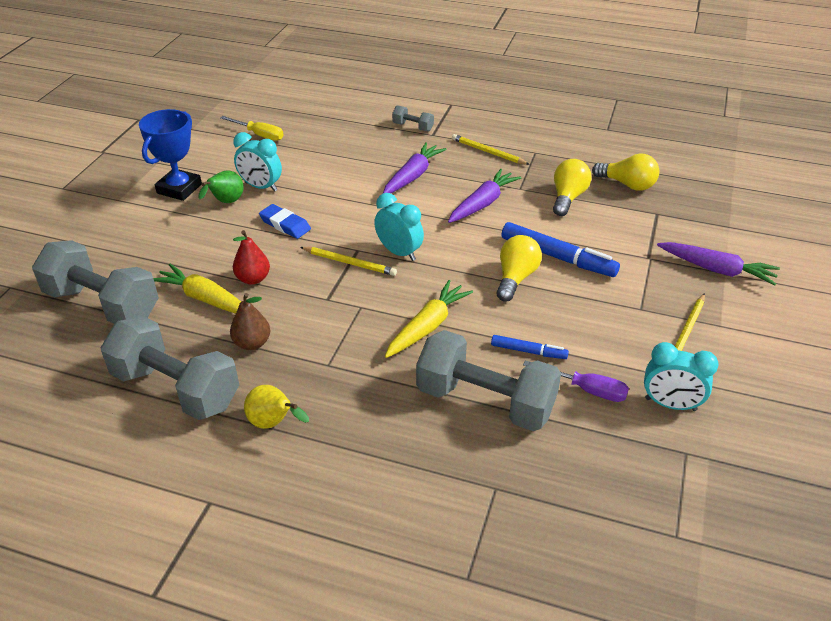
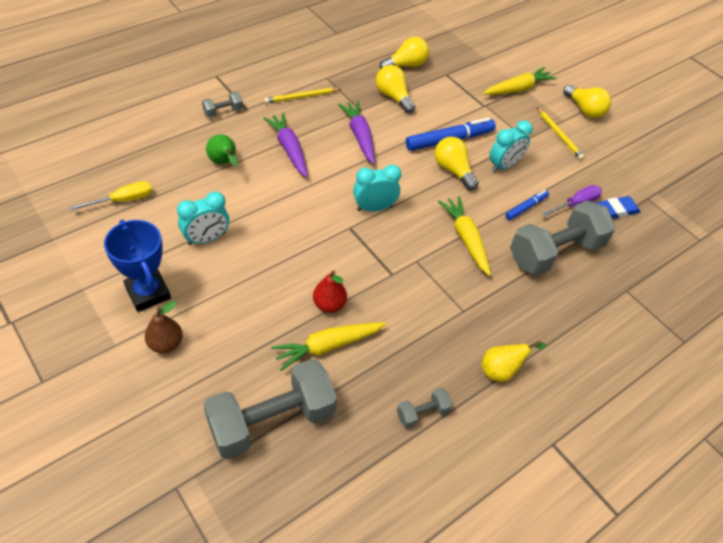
camera: 60 degrees left, 10 degrees up
(176, 389) = (422, 413): grey dumbbell -> grey dumbbell, size x0.44
(226, 203) = (205, 272): green pear -> green pear (224, 163)
(252, 343) = (407, 342): brown pear -> brown pear (166, 343)
(285, 225) = (276, 251): blue eraser -> blue eraser (616, 210)
(349, 263) = (361, 240): yellow pencil -> none
(670, 404) = (610, 180): turquoise clock -> turquoise clock (504, 166)
(716, 270) = (518, 89): purple carrot -> yellow carrot
(767, 335) = (584, 110): none -> yellow light bulb

